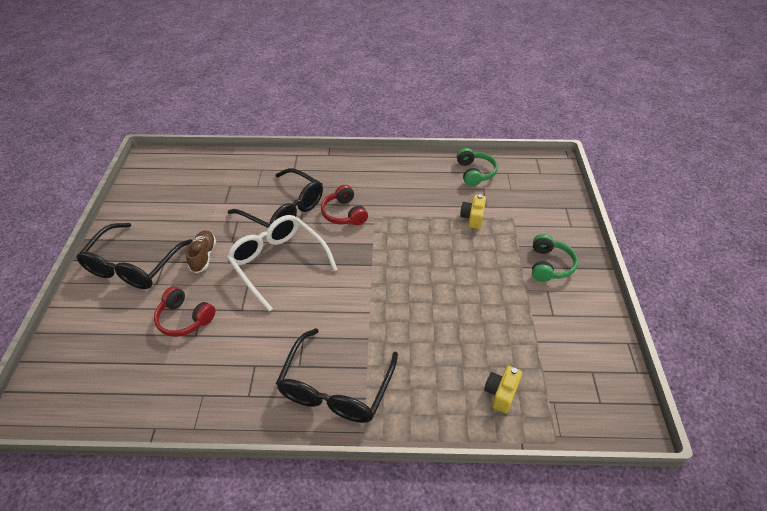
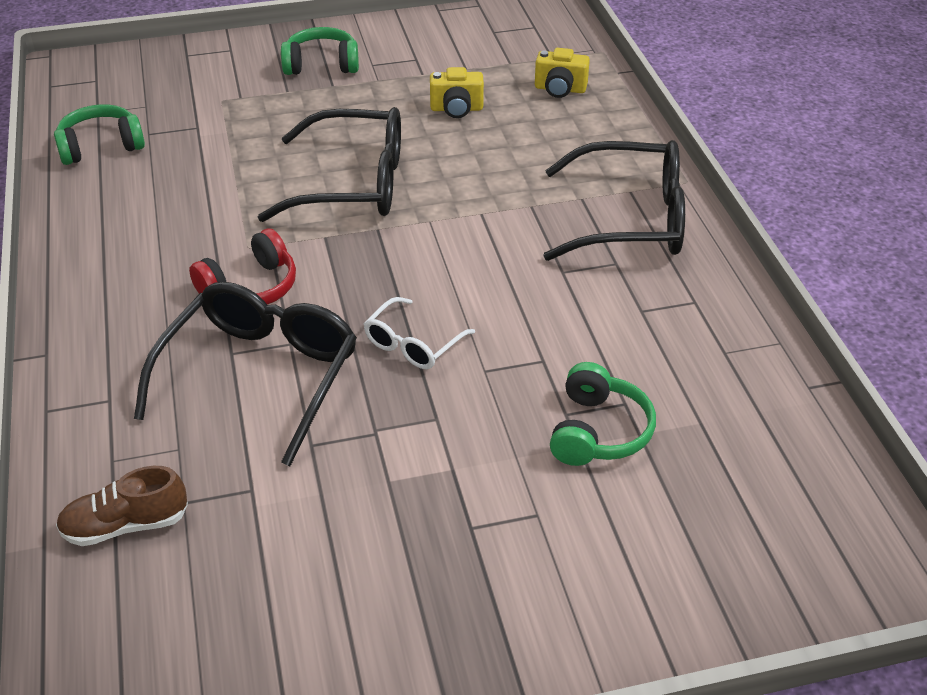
camera: 105 degrees left, 5 degrees down
(133, 266) = (504, 580): black glasses -> black glasses (354, 184)
(185, 318) = (598, 431): red headphones -> green headphones
(203, 256) = (433, 464): brown shoe -> brown shoe (125, 525)
(278, 263) = (413, 344): white glasses -> white glasses, size x0.51
(472, 218) = (230, 138): yellow camera -> yellow camera (456, 109)

